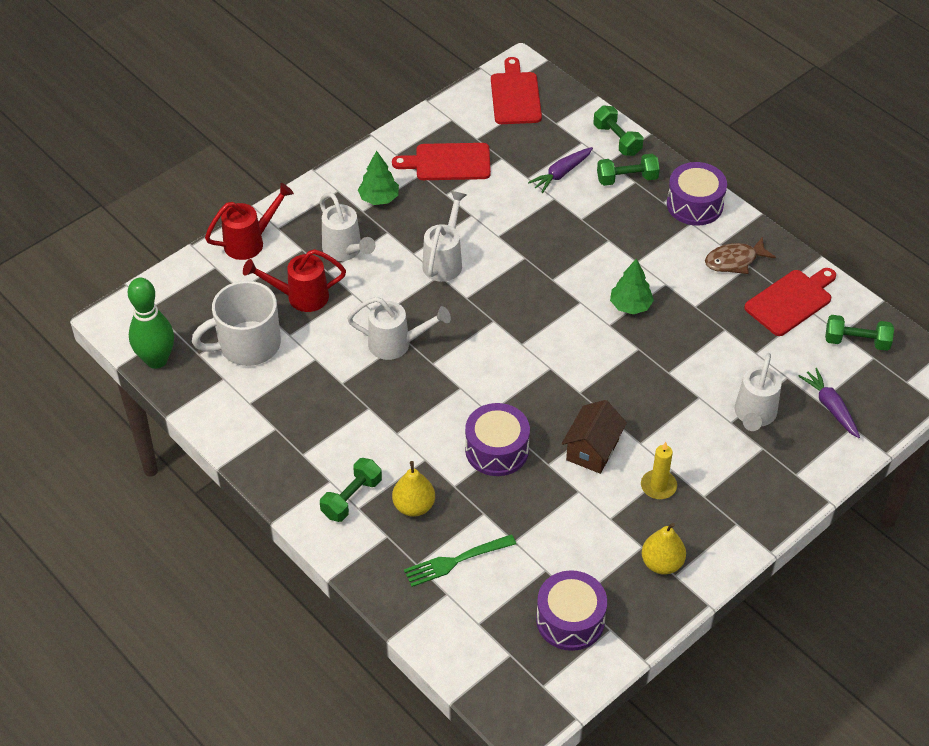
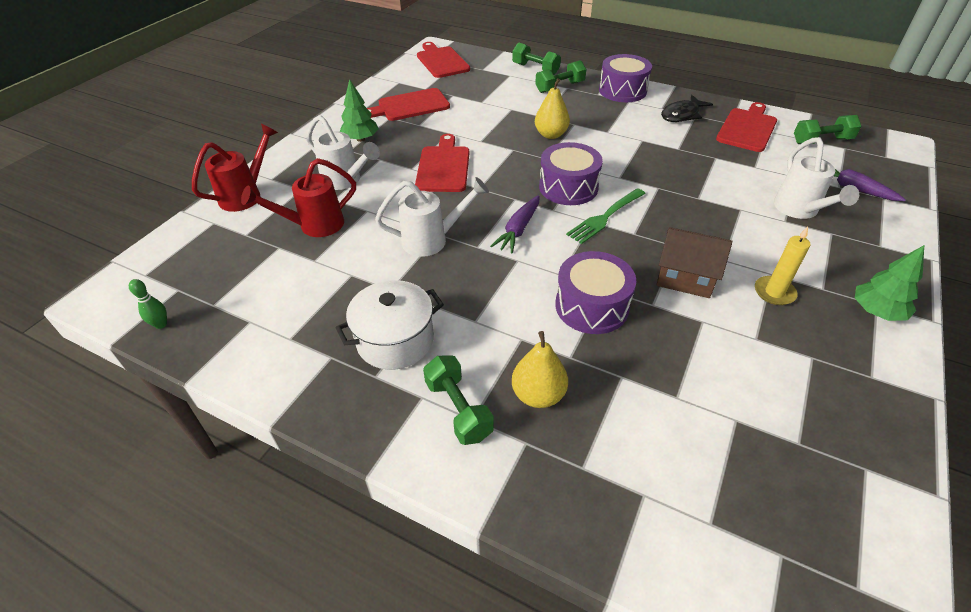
camera: 20 degrees left, 5 degrees down
(156, 360) = (161, 324): green bowling pin -> green bowling pin, size x0.42
(247, 344) = (269, 281): white mug -> none
(328, 430) = (395, 340): none -> white pot
(351, 498) = (458, 409): green dumbbell -> green dumbbell turned 45 degrees counterclockwise
(444, 260) = (443, 167): white watering can -> red cutting board
(456, 560) = (628, 445): green fork -> green fork (605, 217)
(561, 174) = (507, 94): purple carrot -> purple carrot (518, 230)
(570, 620) = (813, 474): purple drum -> purple drum (568, 187)
(592, 450) = (685, 278): brown house -> brown house turned 75 degrees counterclockwise
(630, 305) = (626, 160): green tree -> green tree (876, 311)
(662, 563) = (847, 368): yellow pear -> yellow pear (551, 135)
(734, 261) = (682, 115): brown fish -> black fish

